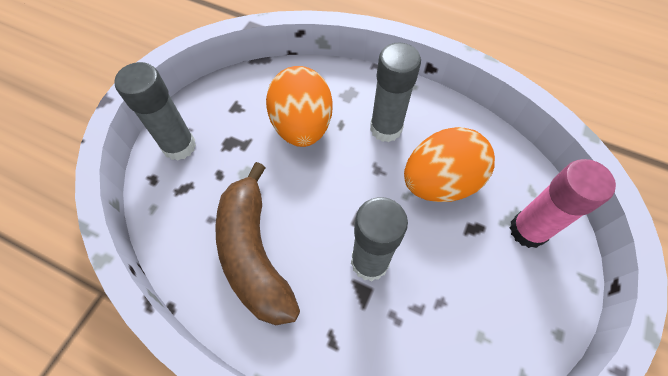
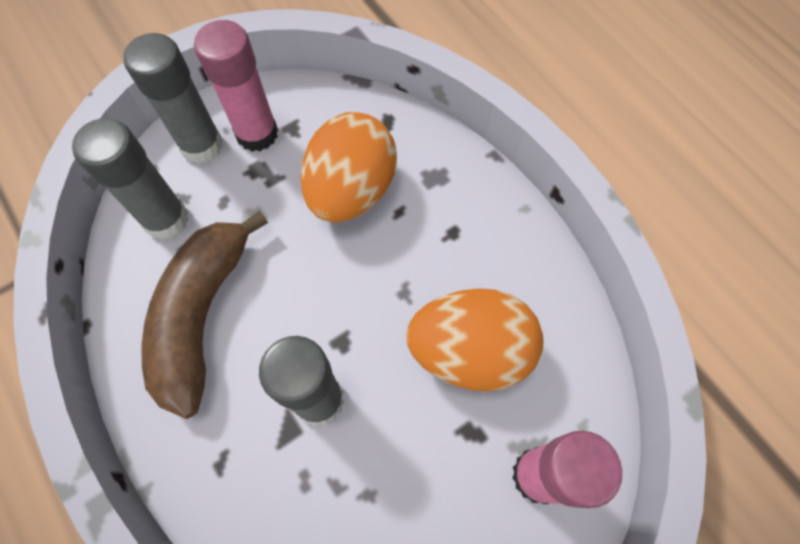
camera: 30 degrees right, 5 degrees up
(214, 121) = (257, 133): none -> pink glue stick
(386, 128) = (450, 245): grey glue stick -> grey glue stick (166, 219)

